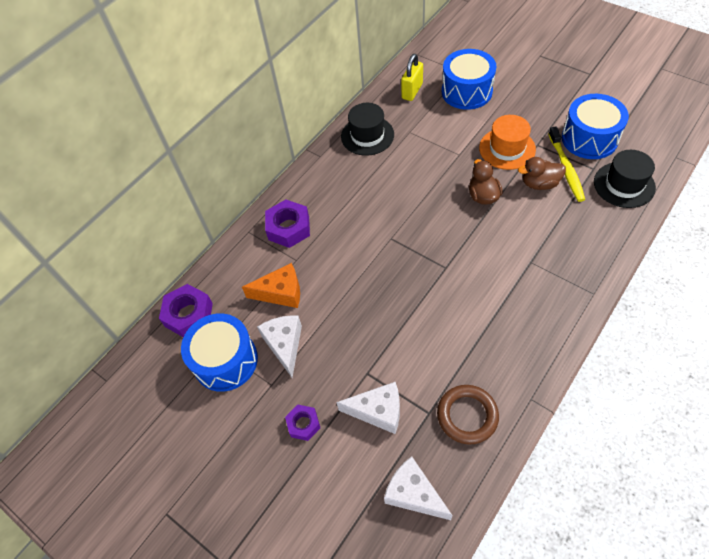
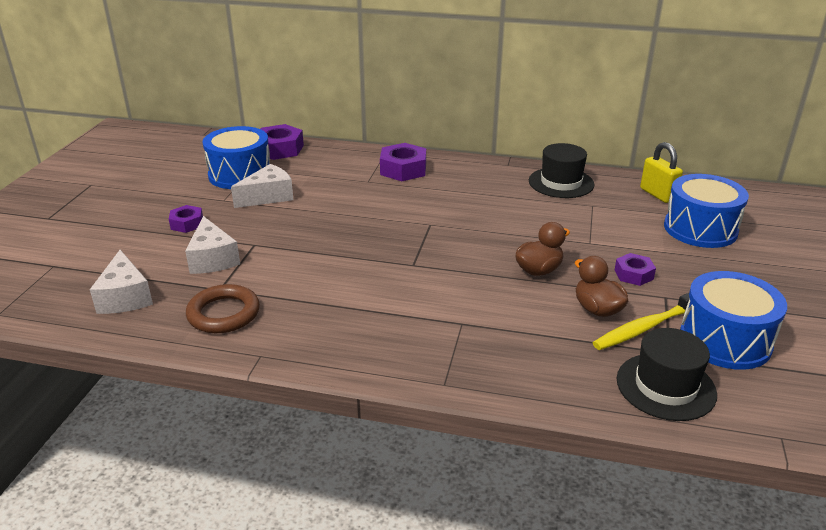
camera: 60 degrees right, 25 degrees down
(281, 293) = (325, 182): orange cheese -> none
(412, 91) = (657, 194): yellow padlock -> yellow padlock turned 60 degrees clockwise
(413, 494) = (125, 297): white cheese -> white cheese turned 150 degrees clockwise
(507, 149) = (633, 274): orange hat -> purple nut

